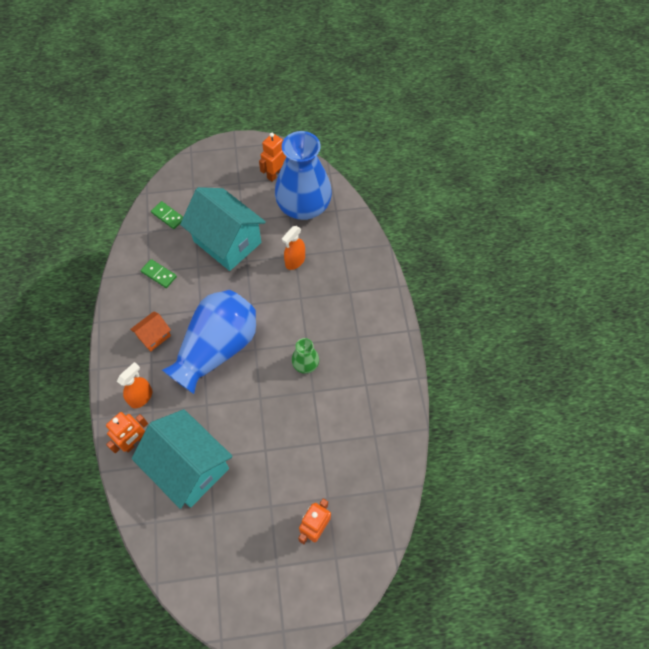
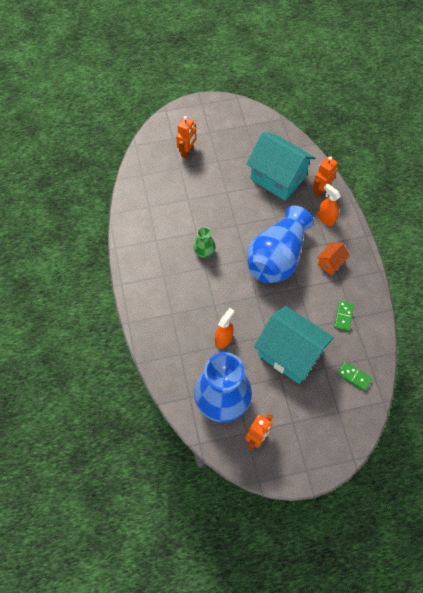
camera: 175 degrees right, 0 degrees up
(141, 397) = (326, 218): orange spray bottle -> orange spray bottle turned 105 degrees clockwise
(159, 274) = (343, 316): green domino -> green domino turned 75 degrees clockwise

